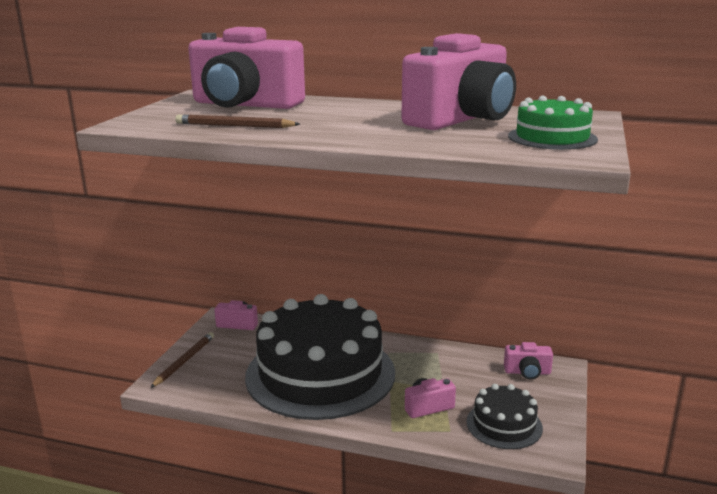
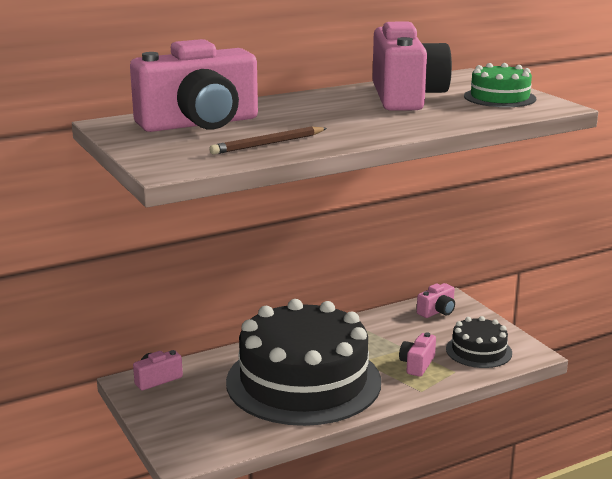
camera: 45 degrees left, 0 degrees up
(184, 361) = (170, 430): brown pencil -> none

